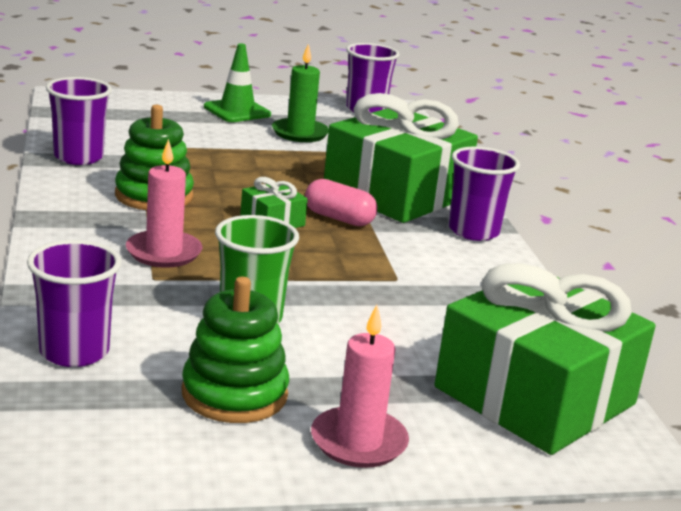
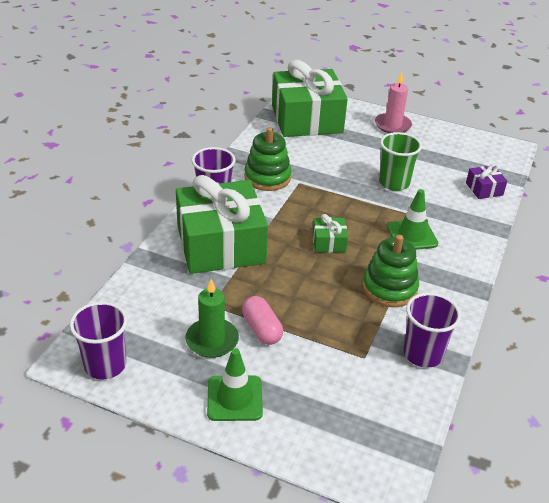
camera: 145 degrees left, 15 degrees up
(74, 352) = (484, 189): purple cup -> purple gift
(164, 252) = (412, 235): pink candle -> green traffic cone
(234, 394) = (426, 153): green stacking toy -> green stacking toy (267, 177)
(339, 218) = (284, 233): pink capsule -> pink capsule (261, 329)

